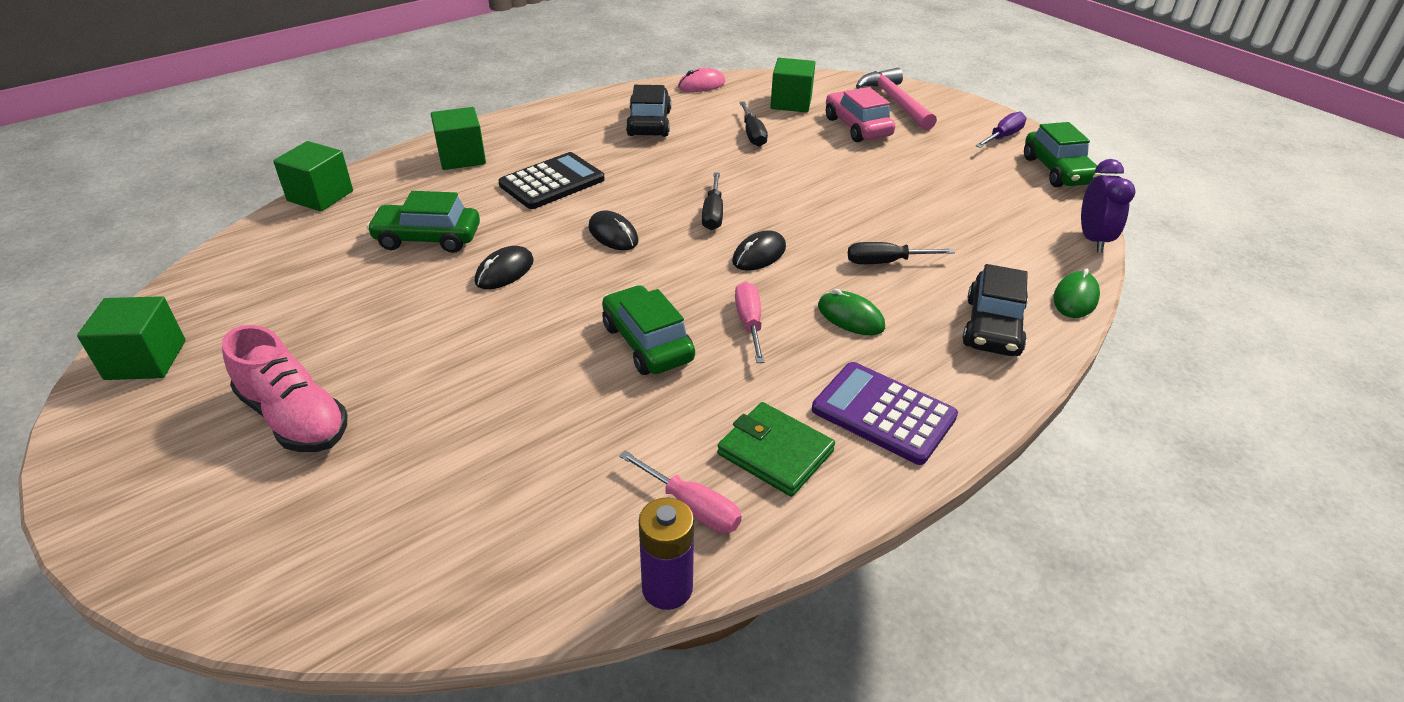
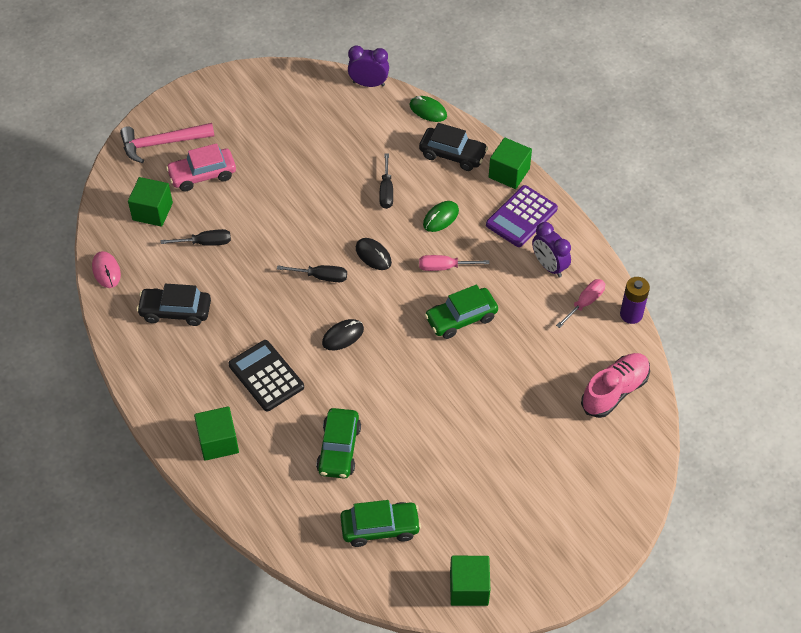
camera: 85 degrees left, 15 degrees up
(294, 417) = (522, 490): pink shoe -> pink shoe (614, 391)
(320, 196) = (270, 534): green cube -> green cube (509, 173)
(504, 271) = (383, 397): black mouse -> none
(775, 452) = (549, 266): green wallet -> purple clock
(1003, 137) = (230, 92): purple screwdriver -> none
(1057, 171) = (283, 76): green car -> green car (380, 528)

